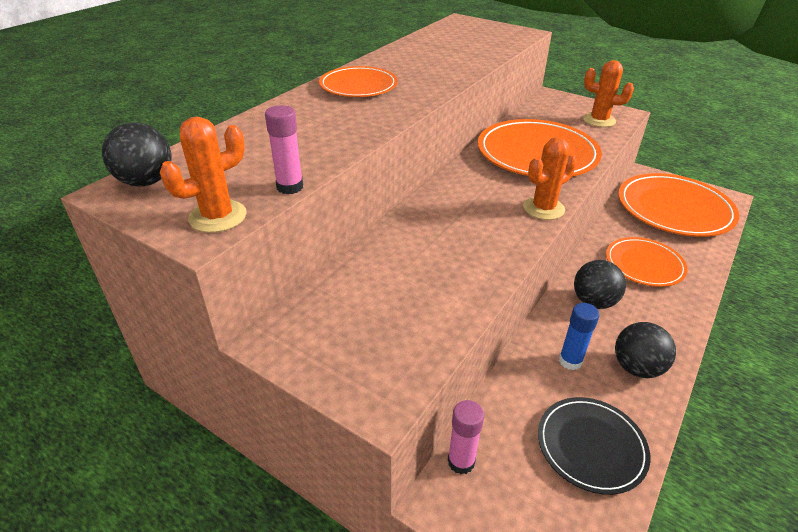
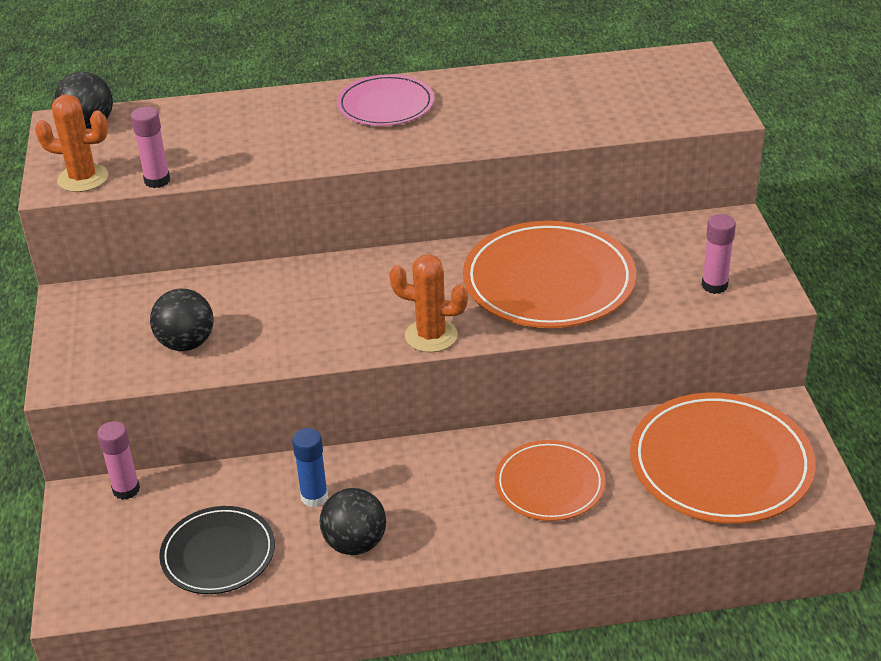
camera: 50 degrees right, 0 degrees up
(358, 86) = (385, 105): orange plate -> pink plate
(593, 302) = (427, 475): black ball -> black ball (186, 343)
(599, 120) = (714, 285): orange cactus -> pink glue stick

